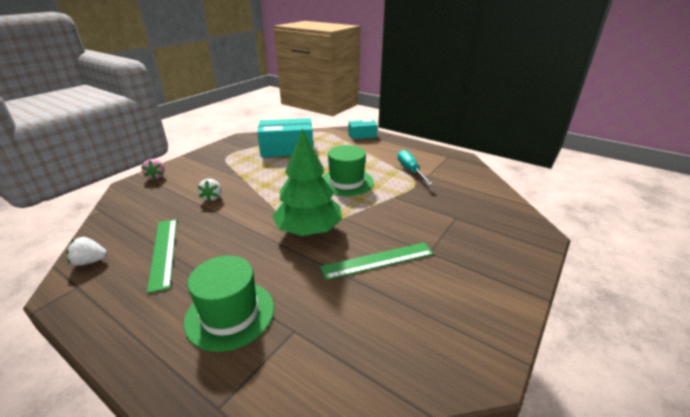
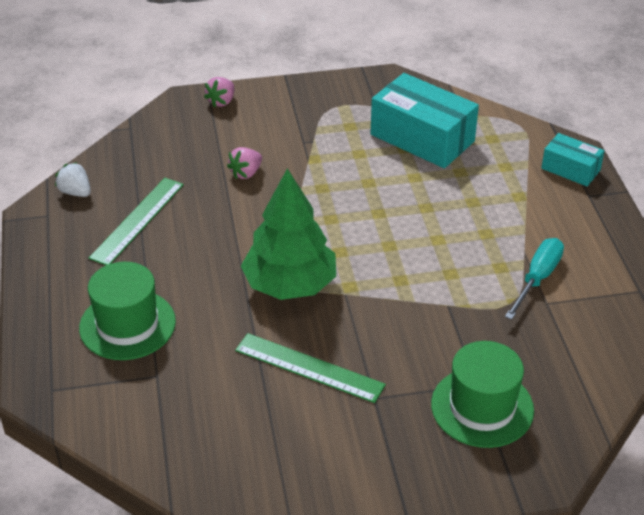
camera: 45 degrees right, 10 degrees up
(212, 197) = (246, 173): white strawberry -> pink strawberry
(346, 182) = (422, 244): green hat -> green hat (482, 407)

